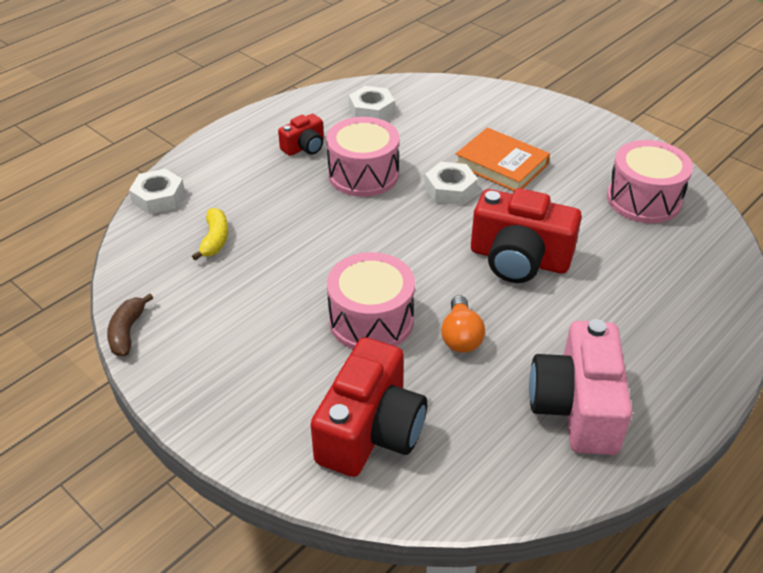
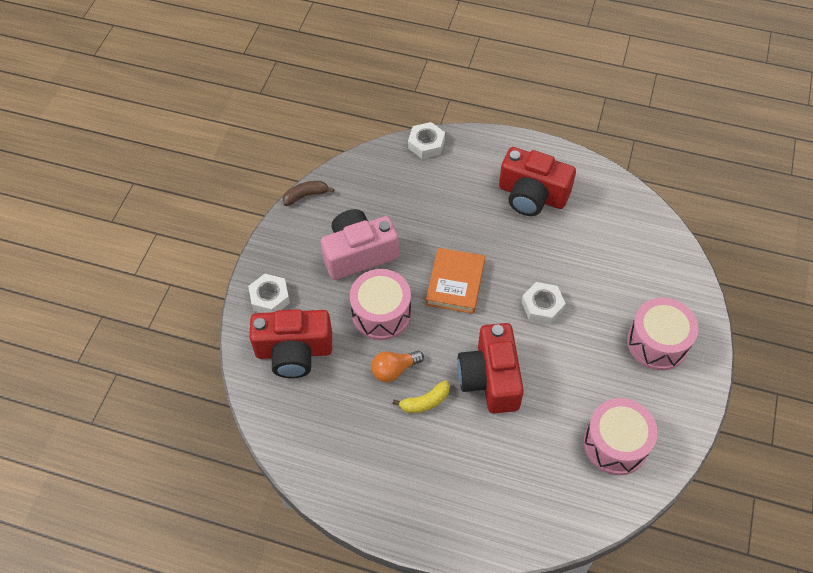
camera: 65 degrees right, 15 degrees up
(215, 240) = (405, 195): yellow banana -> yellow banana (425, 402)
(304, 147) = (532, 195): red camera -> red camera, size x1.95
(363, 174) = (524, 245): pink drum -> pink drum (657, 343)
(371, 110) = (606, 215): white nut -> white nut (270, 297)
(501, 165) = (595, 329): orange book -> orange book (455, 283)
(577, 407) = (367, 458): pink camera -> pink camera (359, 254)

